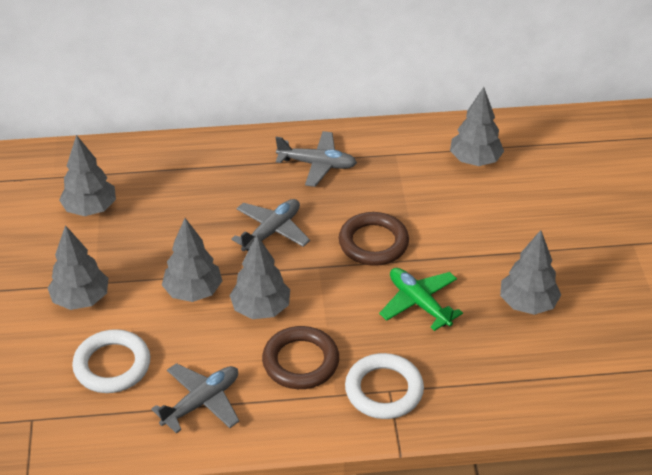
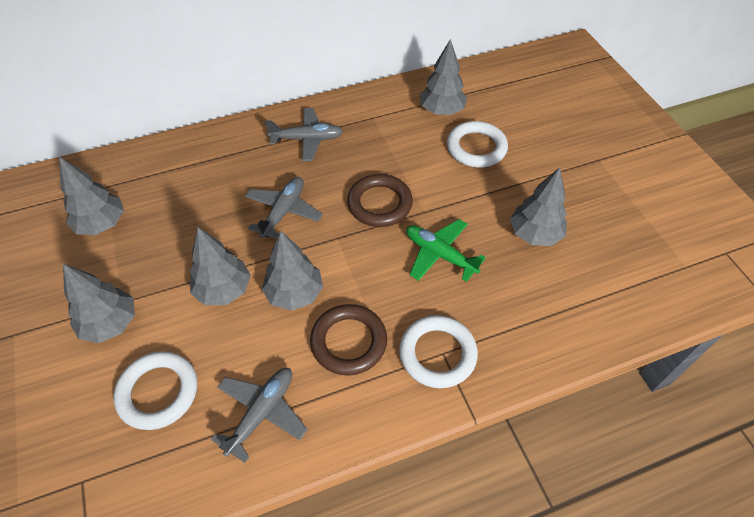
camera: 15 degrees left, 10 degrees up
(499, 206) = (476, 148): none -> white ring

